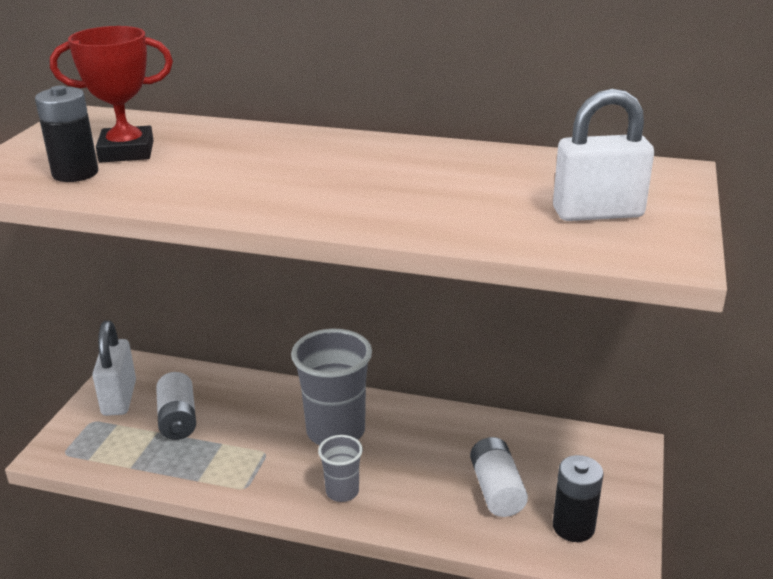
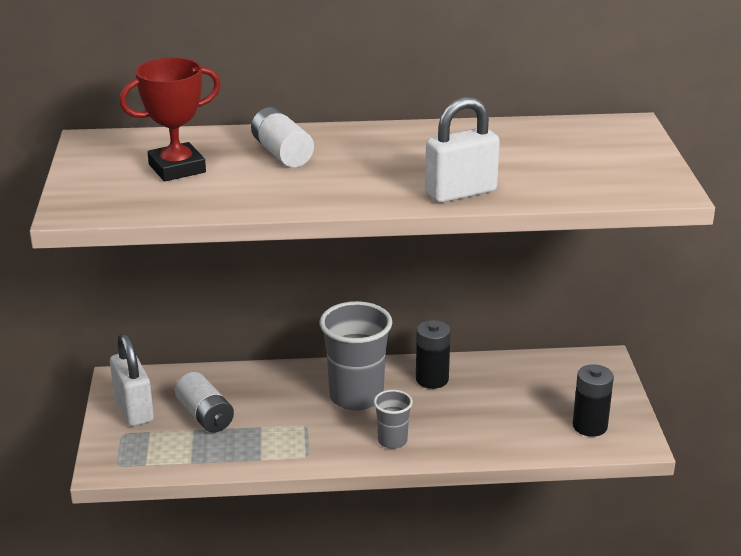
camera: 20 degrees left, 0 degrees up
(75, 173) = (154, 194): black battery -> black battery (432, 379)
(496, 490) = (517, 413): white battery -> white battery (282, 153)
(597, 213) = (598, 166): white padlock -> white padlock (460, 192)

